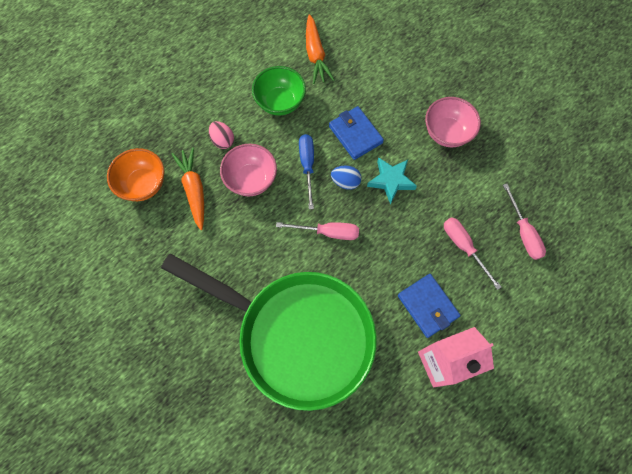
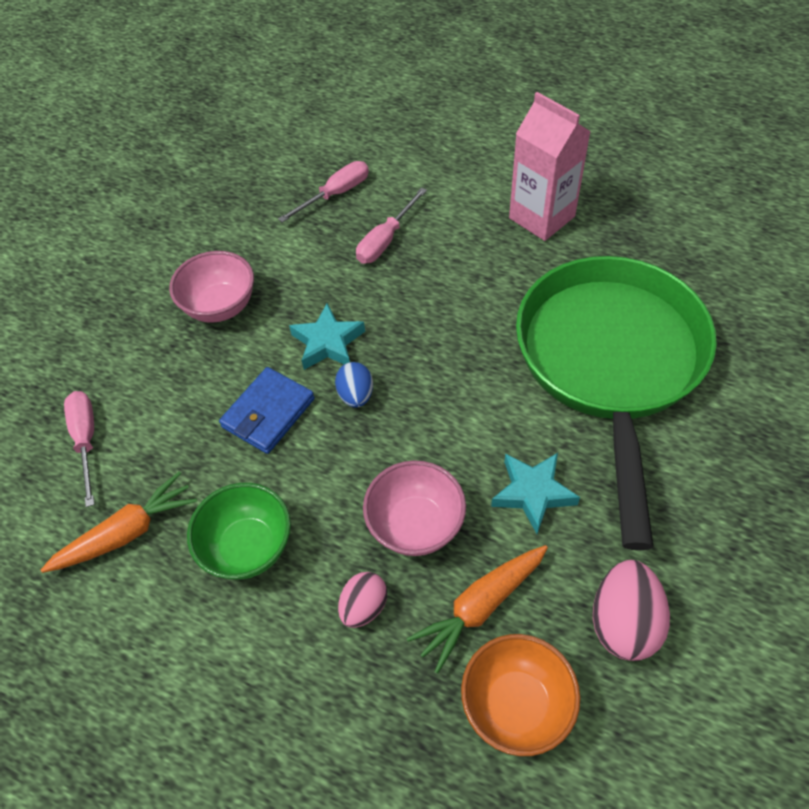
camera: 110 degrees left, 15 degrees down
(149, 250) = (624, 622): none -> pink egg
(238, 244) = (533, 493): none -> turquoise star
(307, 166) = (352, 455): blue screwdriver -> none
(328, 232) = (447, 386): pink screwdriver -> pink screwdriver (86, 440)
(427, 306) = (483, 249): blue wallet -> none

